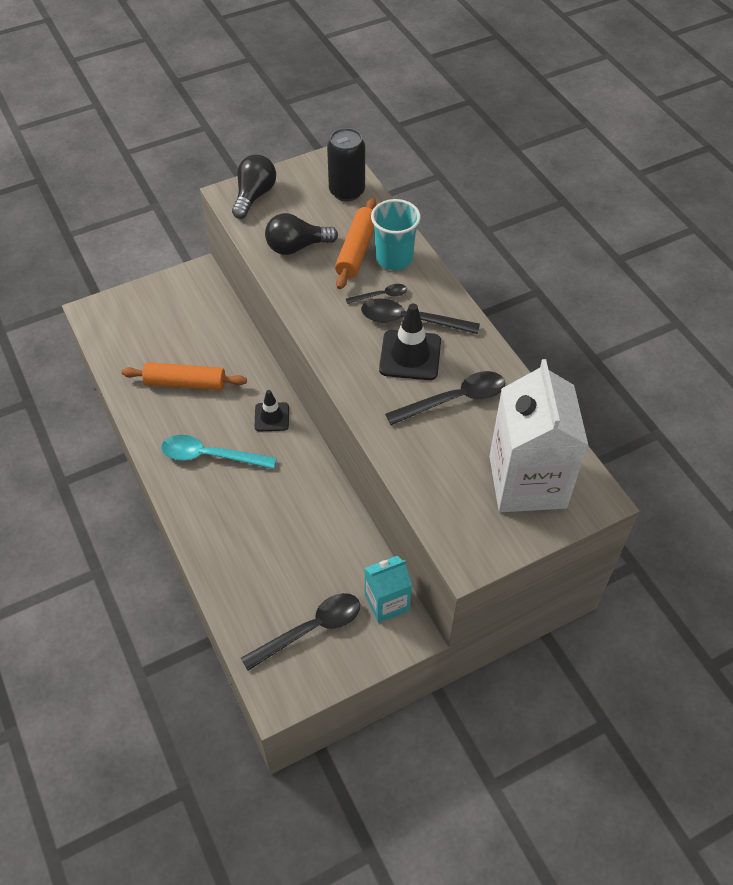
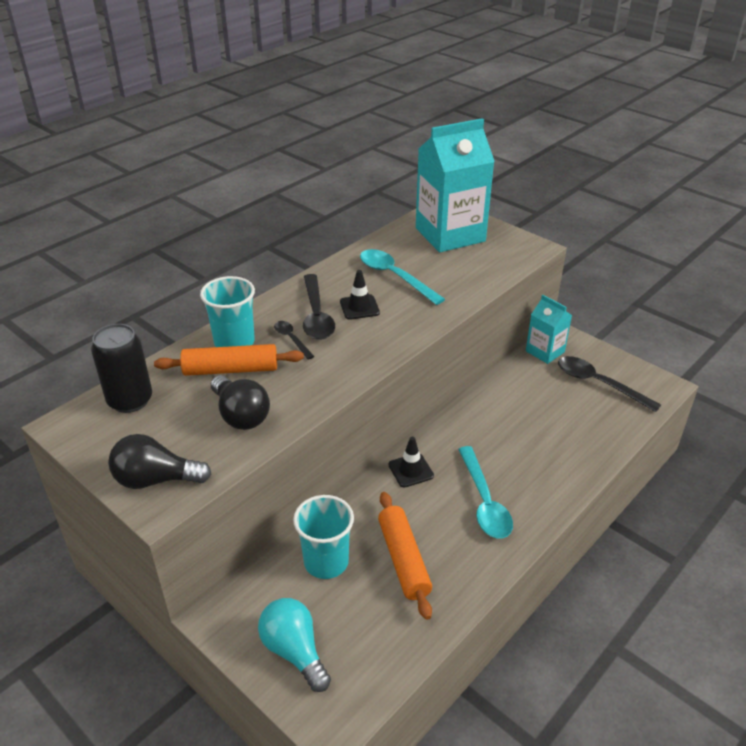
camera: 110 degrees left, 15 degrees down
(150, 306) = (294, 651): none -> turquoise light bulb
(210, 338) = (326, 562): none -> turquoise cup
(410, 355) = (359, 307): black traffic cone -> black traffic cone, size x0.63
(454, 399) = (395, 277): black spoon -> turquoise spoon
(527, 481) = (450, 234): white carton -> turquoise carton

